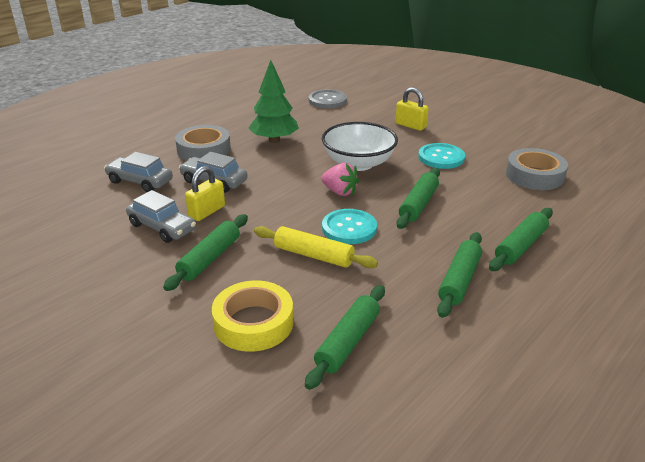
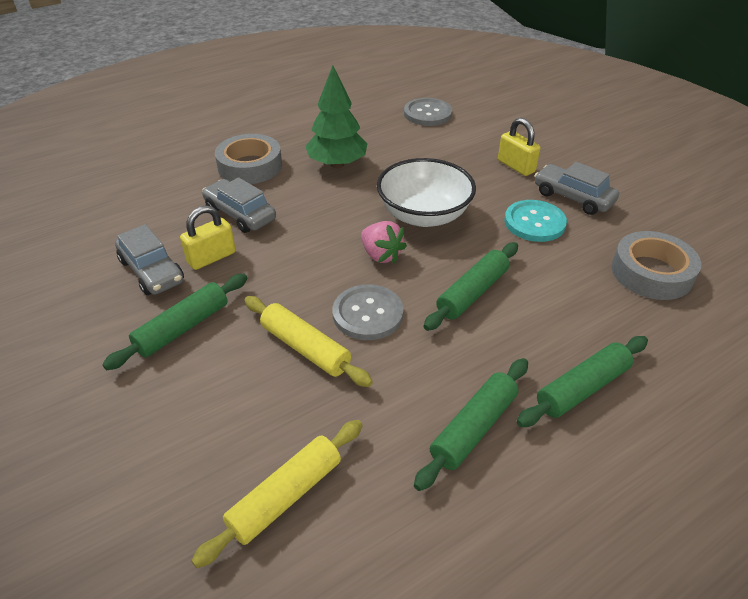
camera: 15 degrees right, 10 degrees up
(140, 181) = (159, 200): grey car -> grey car (573, 197)
(253, 323) = (187, 437): yellow tape -> none
(348, 342) = (285, 496): green rolling pin -> yellow rolling pin
(349, 228) = (367, 314): turquoise button -> grey button

